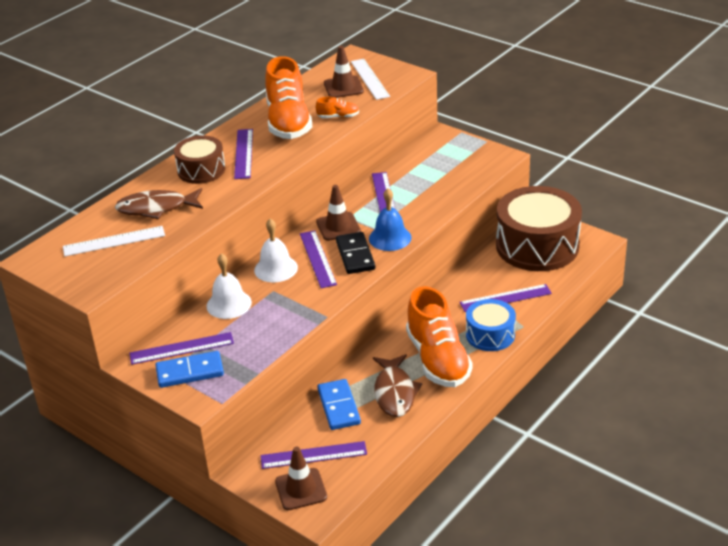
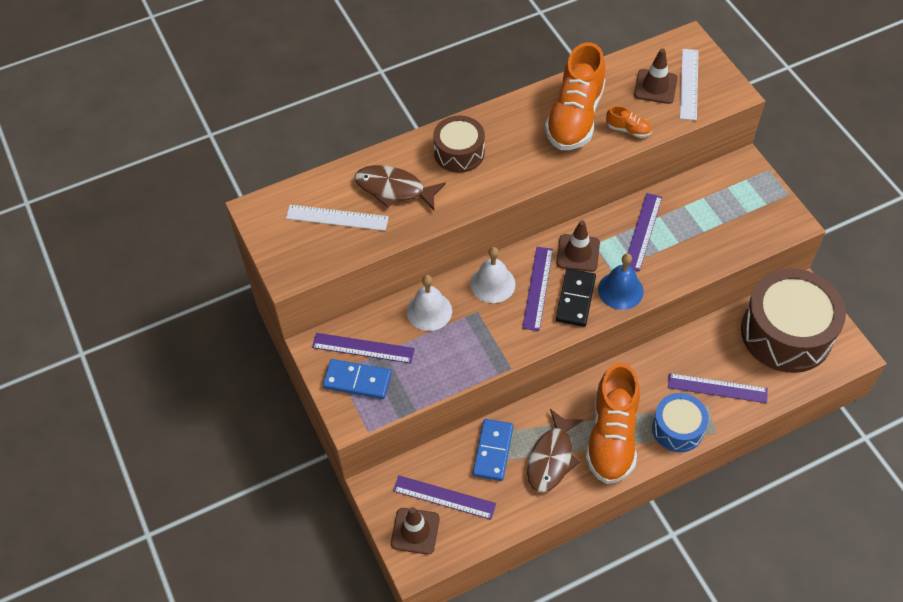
camera: 25 degrees right, 20 degrees up
(244, 153) = (510, 146): purple ruler -> none

